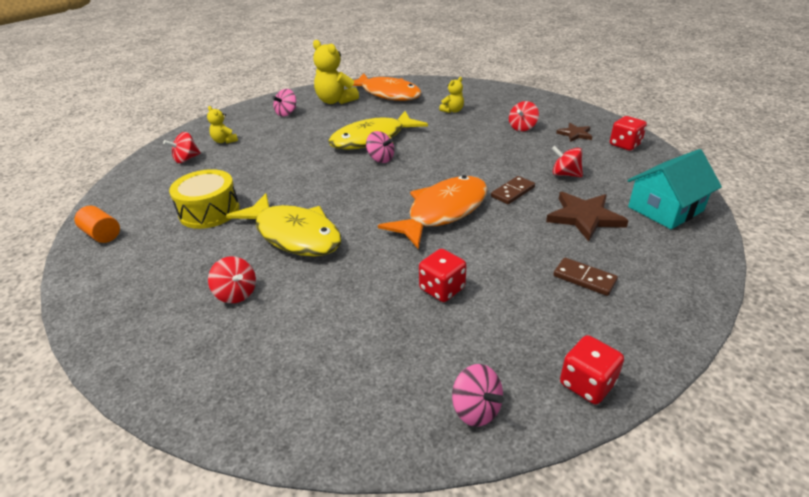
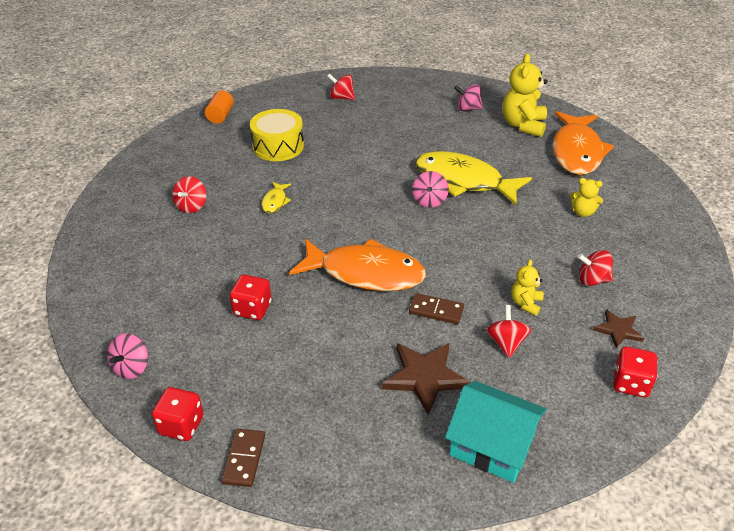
camera: 60 degrees right, 5 degrees up
(224, 141) = (386, 101): yellow teddy bear -> yellow teddy bear (525, 303)
(294, 235) = (275, 202): yellow fish -> yellow fish, size x0.43
(584, 278) = (317, 397): brown domino -> brown domino (244, 459)

